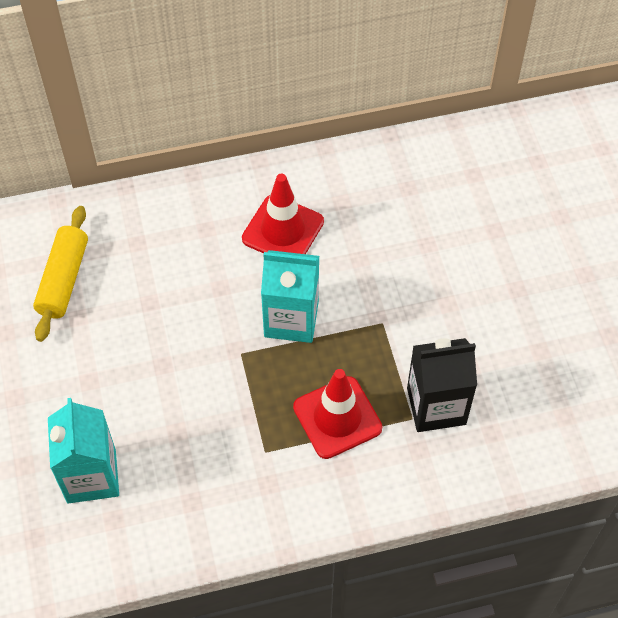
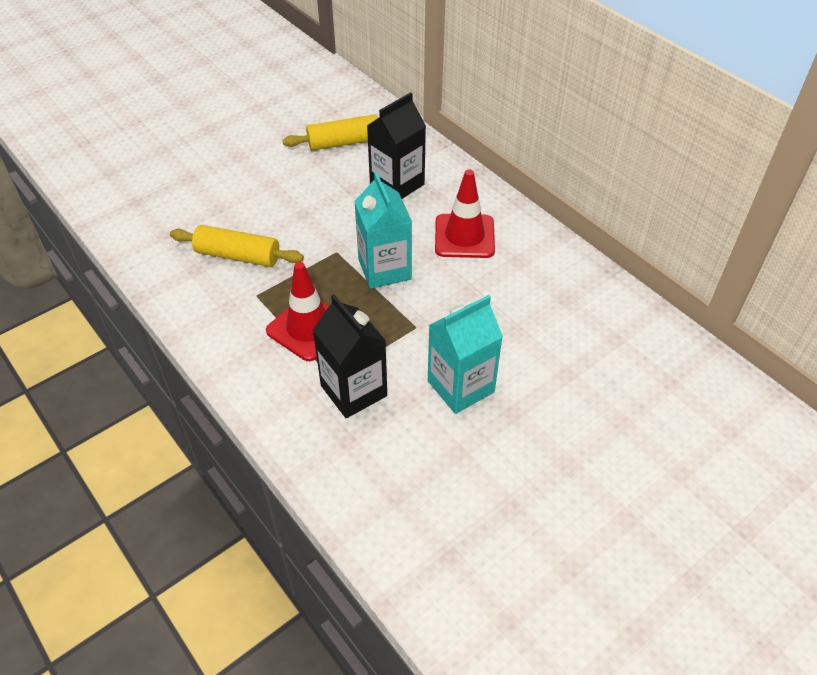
camera: 65 degrees right, 10 degrees down
(91, 476) = (194, 211): turquoise carton -> turquoise carton (460, 386)
(168, 257) = (397, 184): none -> black carton
(194, 451) = (238, 255): none -> yellow rolling pin

